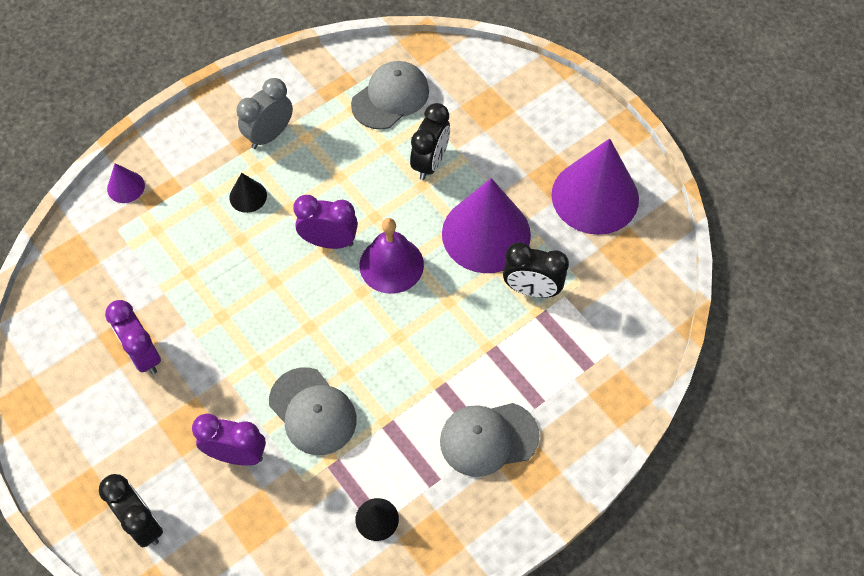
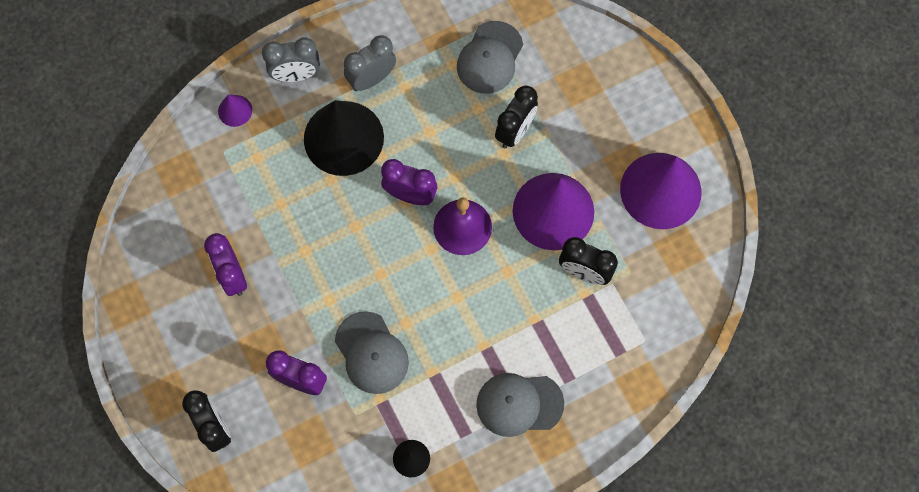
camera: 10 degrees right, 10 degrees up
(188, 143) = (296, 75): none -> grey clock
(248, 196) = (343, 138): black cone -> black cone, size x2.32
(390, 97) = (490, 58): grey cap -> grey cap turned 150 degrees clockwise

